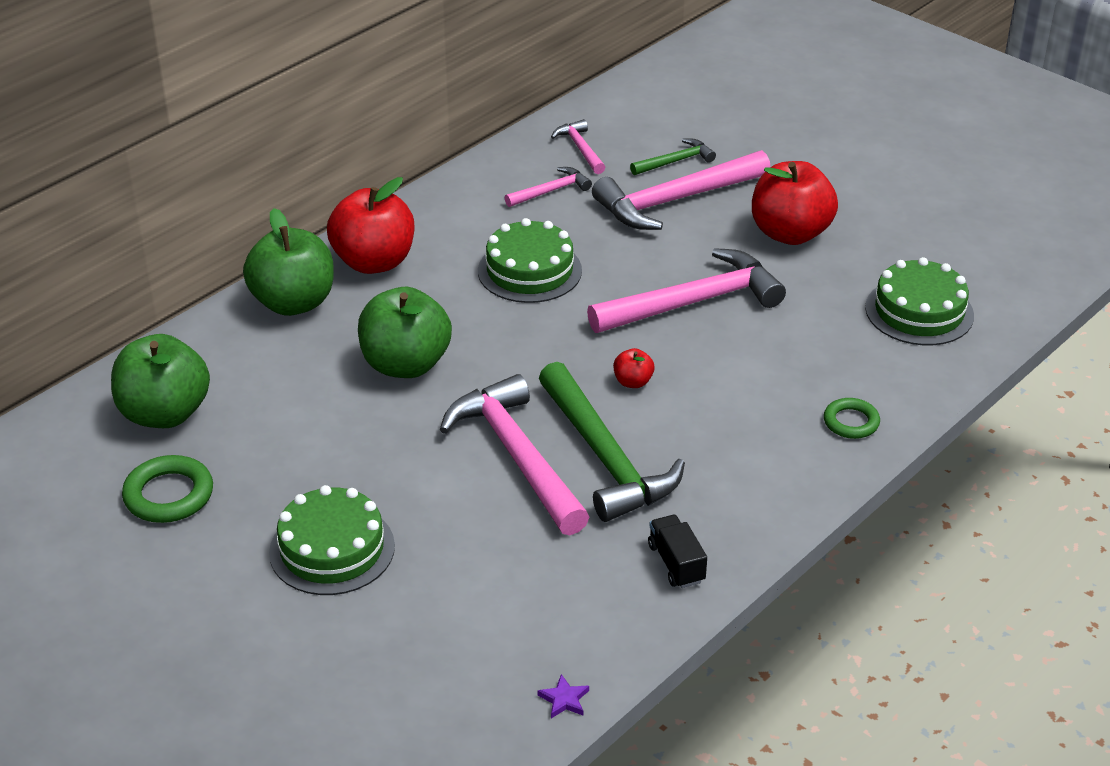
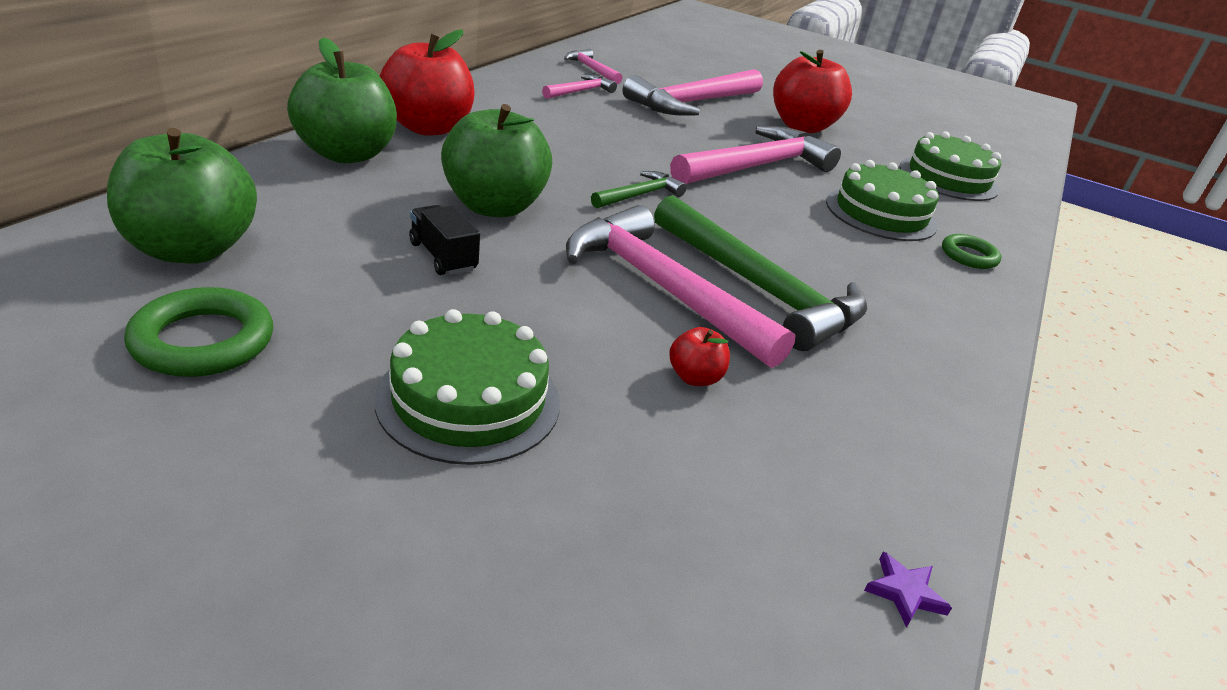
camera: 20 degrees left, 5 degrees down
(529, 271) = (590, 140): green cake -> green cake (881, 213)
(633, 382) = (743, 224): red apple -> red apple (694, 377)
(675, 161) = (676, 81): green hammer -> green hammer (639, 195)
(676, 563) = (912, 393): black truck -> black truck (443, 257)

